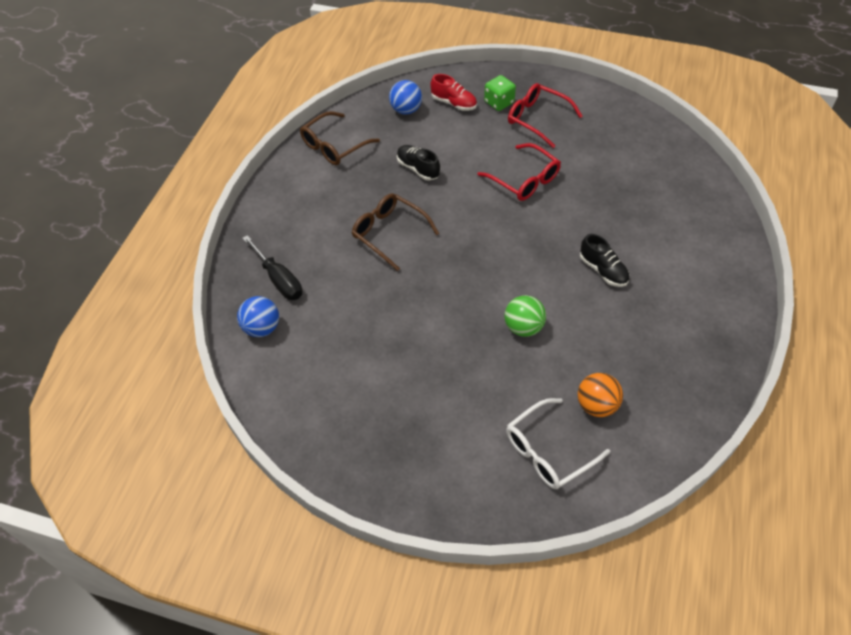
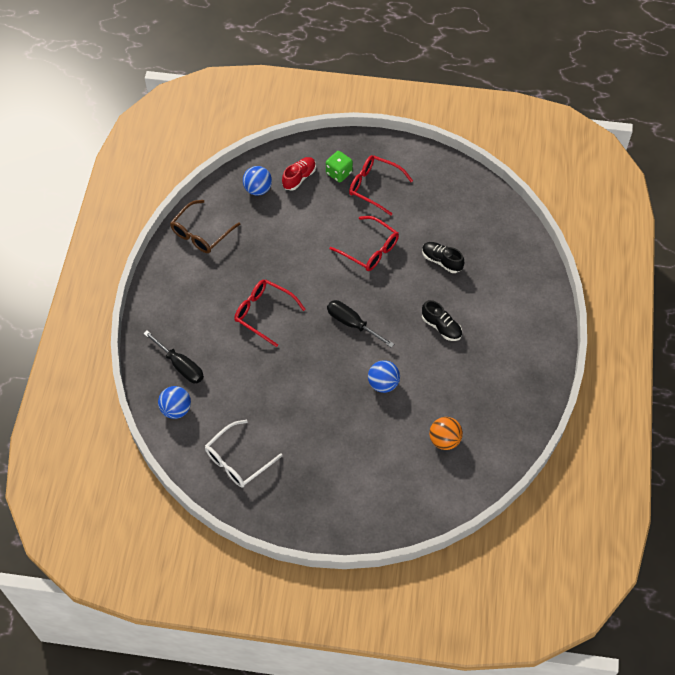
camera: 10 degrees left, 5 degrees up
(389, 234) = (264, 313): brown glasses -> red glasses
(418, 169) = (278, 248): black shoe -> black shoe (441, 261)
(454, 103) = (299, 178): red shoe -> red shoe turned 75 degrees counterclockwise
(493, 256) = (352, 324): none -> black screwdriver
(523, 327) = (383, 383): green ball -> blue ball
(549, 451) = (412, 479): white glasses -> white glasses (238, 460)

